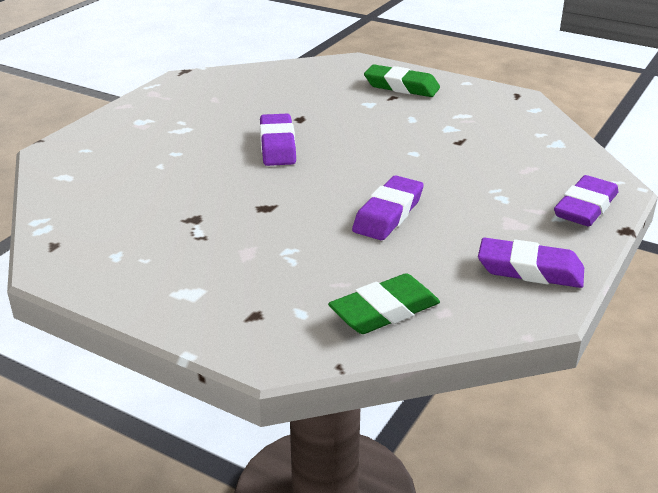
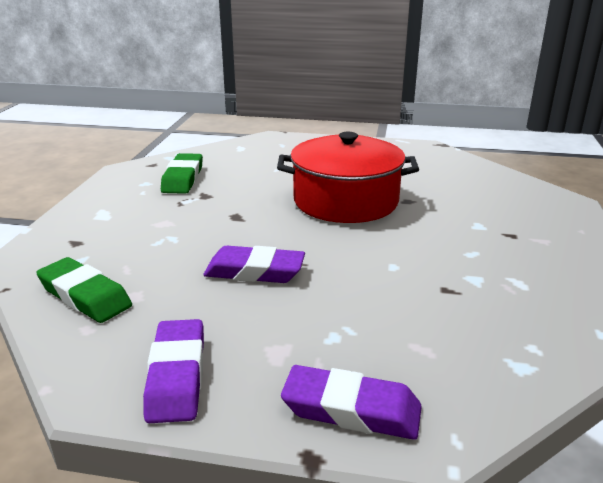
camera: 70 degrees right, 5 degrees down
(277, 145) = (345, 201): purple eraser -> red pot
(401, 87) = (542, 235): green eraser -> green eraser (183, 178)

